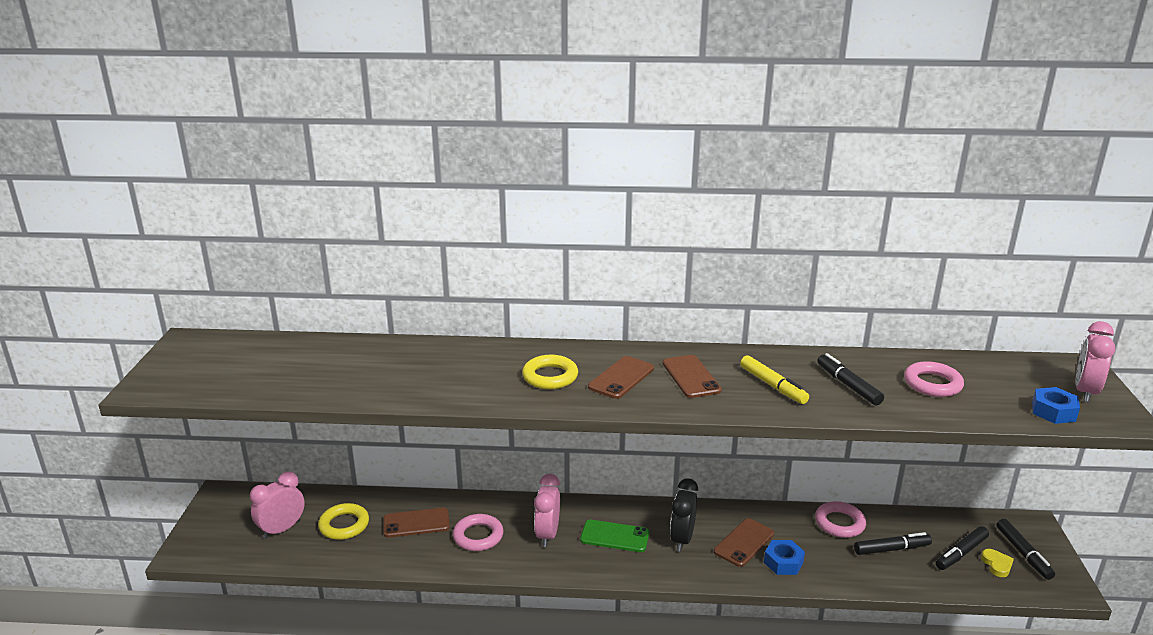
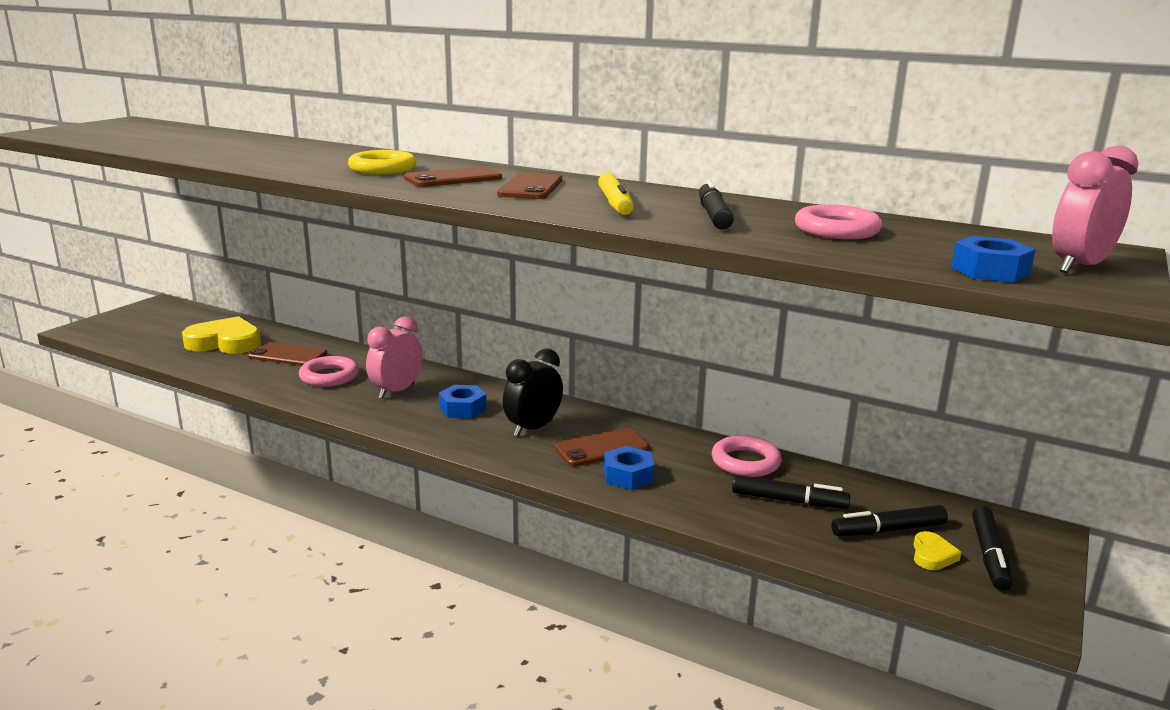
camera: 25 degrees right, 5 degrees down
(282, 529) = (172, 333): pink clock -> none
(344, 525) = (225, 342): yellow ring -> yellow heart
(614, 536) = (462, 409): green phone -> blue nut

